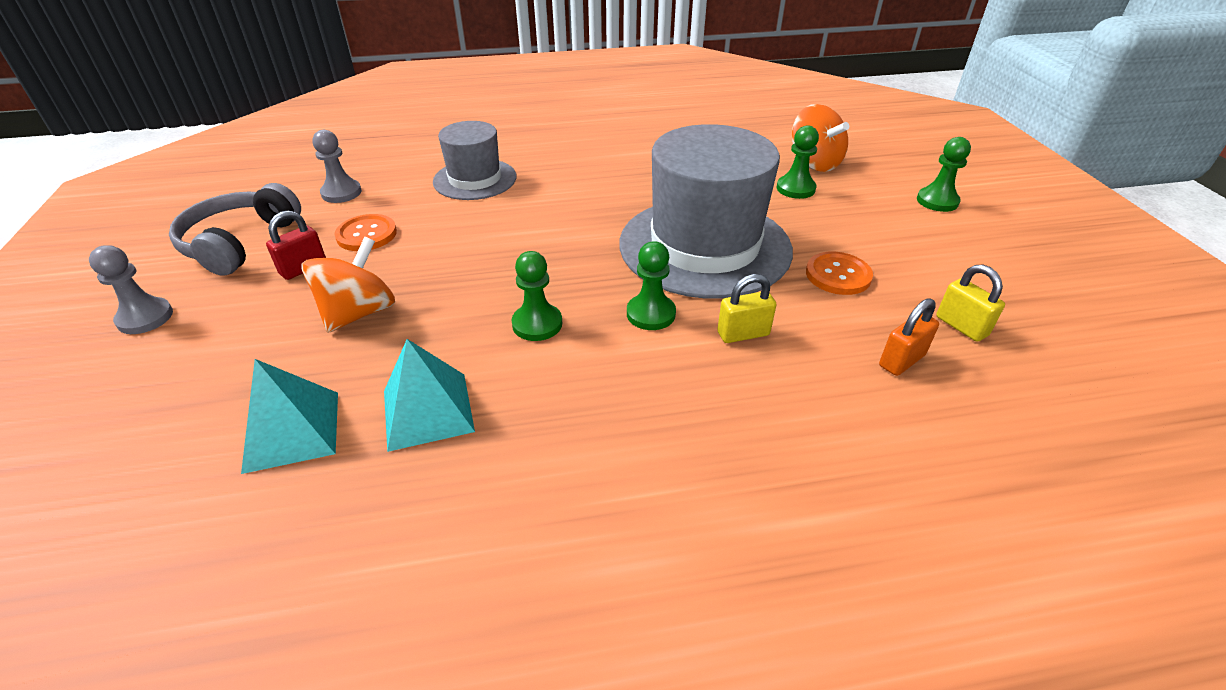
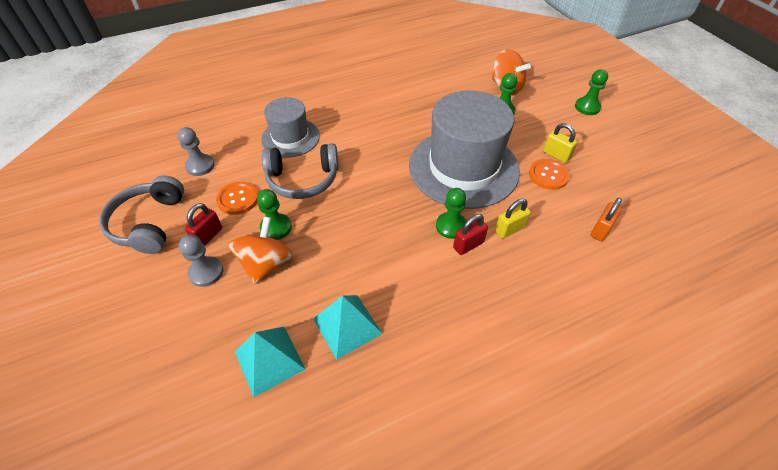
camera: 15 degrees left, 10 degrees up
(145, 318) = (117, 299): grey pawn -> grey pawn (206, 272)
(465, 226) = (303, 179): none -> grey headphones
(537, 324) = (385, 248): green pawn -> green pawn (276, 228)
(666, 342) = (468, 245): none -> red padlock
(961, 326) = (625, 199): yellow padlock -> yellow padlock (556, 155)

